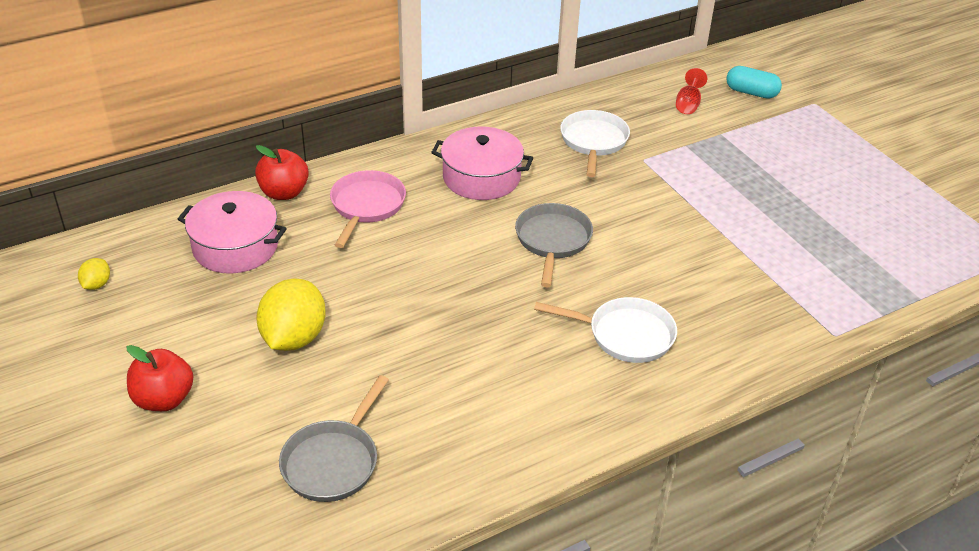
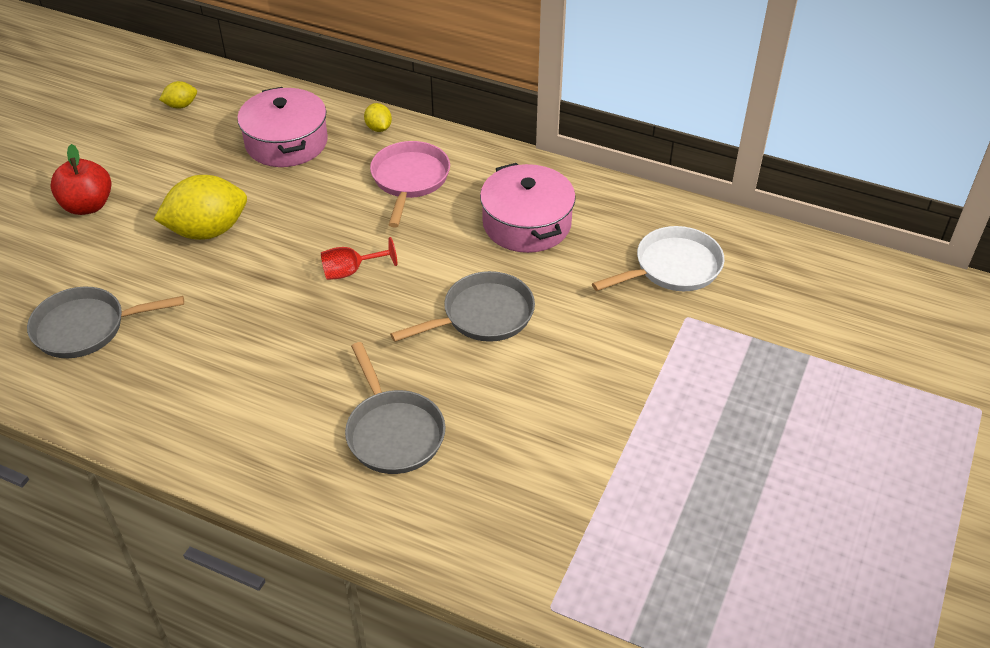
camera: 55 degrees right, 5 degrees up
(284, 193) = (378, 128): red apple -> yellow lemon
(366, 206) = (409, 180): pink pan -> pink pan turned 60 degrees counterclockwise
(625, 335) = (393, 432): white pan -> grey pan
(688, 104) = (831, 305): red goblet -> red goblet (350, 271)
(751, 92) = (926, 345): turquoise capsule -> none

